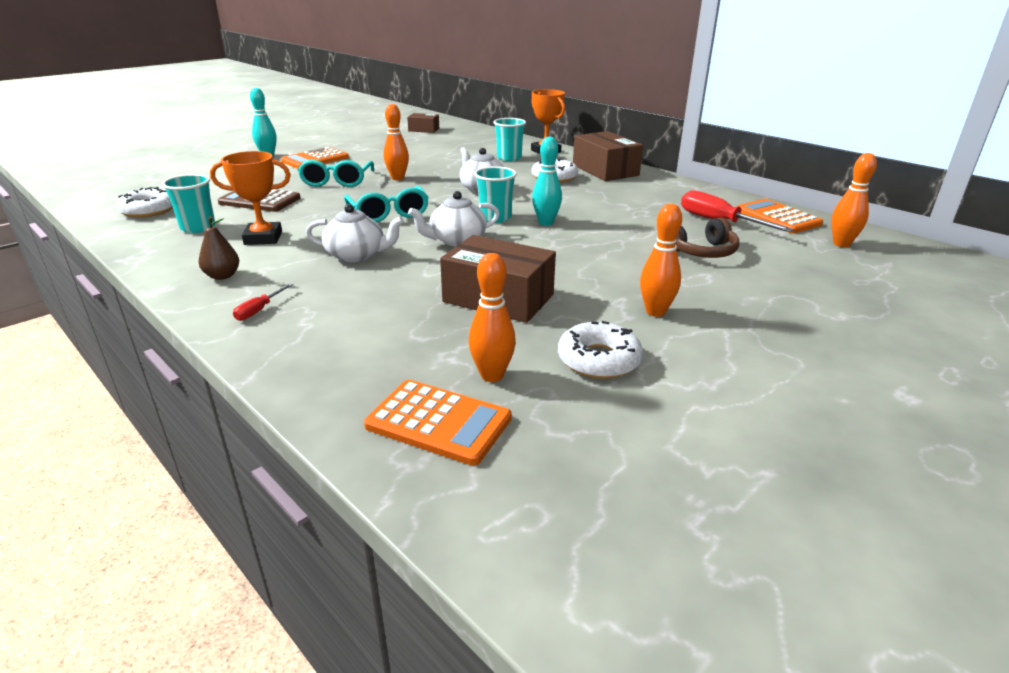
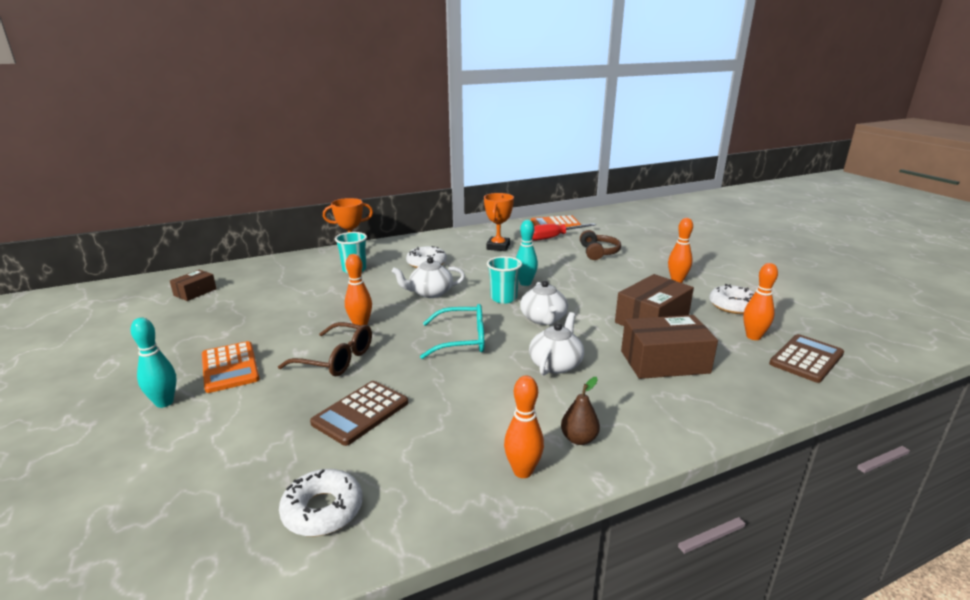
camera: 70 degrees left, 5 degrees down
(198, 227) = (425, 460): turquoise cup -> none
(259, 310) = (657, 418): red screwdriver -> none
(263, 238) = (487, 413): orange trophy -> orange trophy (498, 247)
(337, 181) = (336, 359): turquoise glasses -> brown glasses
(438, 422) = (806, 359): orange calculator -> brown calculator
(605, 170) = (426, 244): brown box -> brown box (664, 362)
(841, 244) = (600, 222): orange bowling pin -> orange bowling pin (523, 471)

